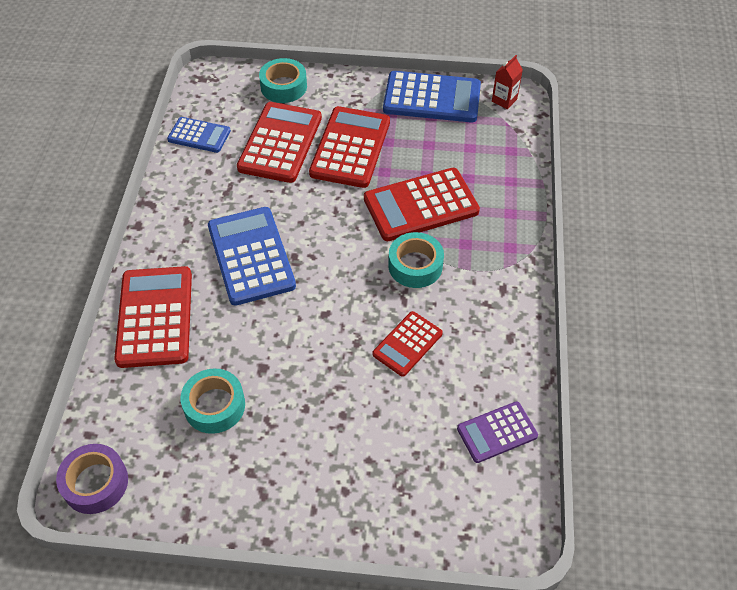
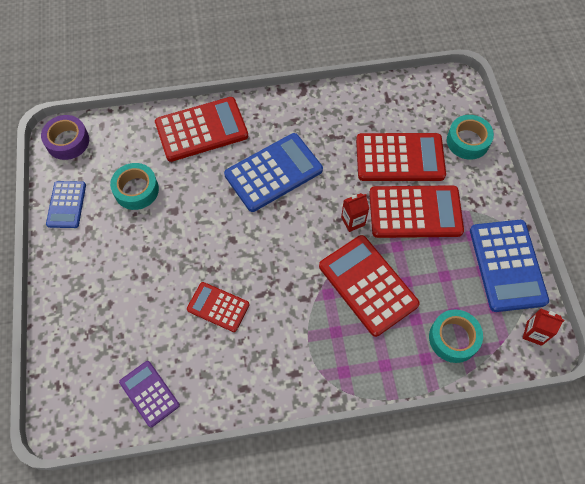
camera: 75 degrees right, 10 degrees up
(199, 135) = (385, 99): blue calculator -> blue calculator (66, 205)
(342, 200) = (353, 221): none -> red carton
(415, 265) = (299, 295): turquoise tape -> turquoise tape (453, 338)

